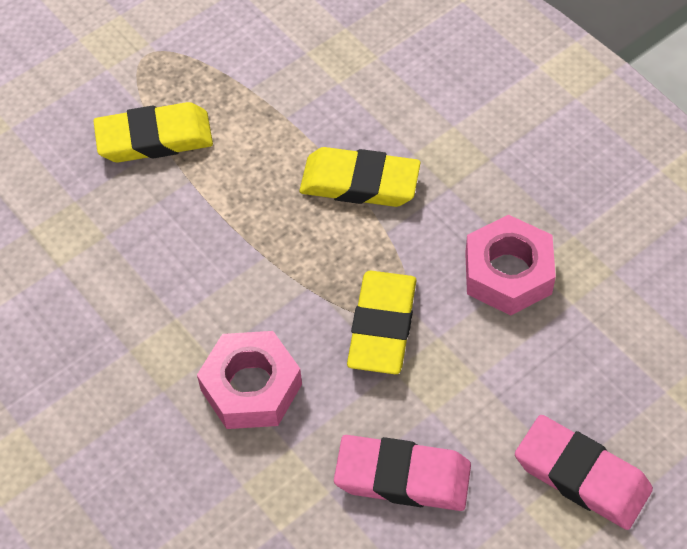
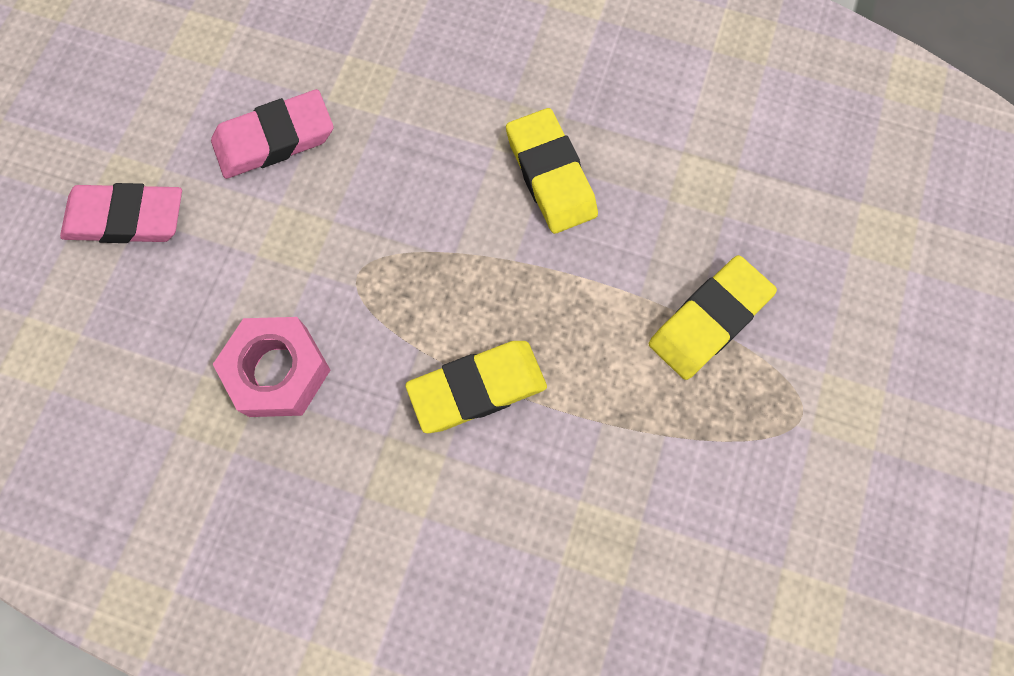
camera: 145 degrees right, 15 degrees up
(251, 387) = (442, 141): pink nut -> none
(382, 326) = (365, 253): yellow eraser -> yellow eraser (550, 175)

